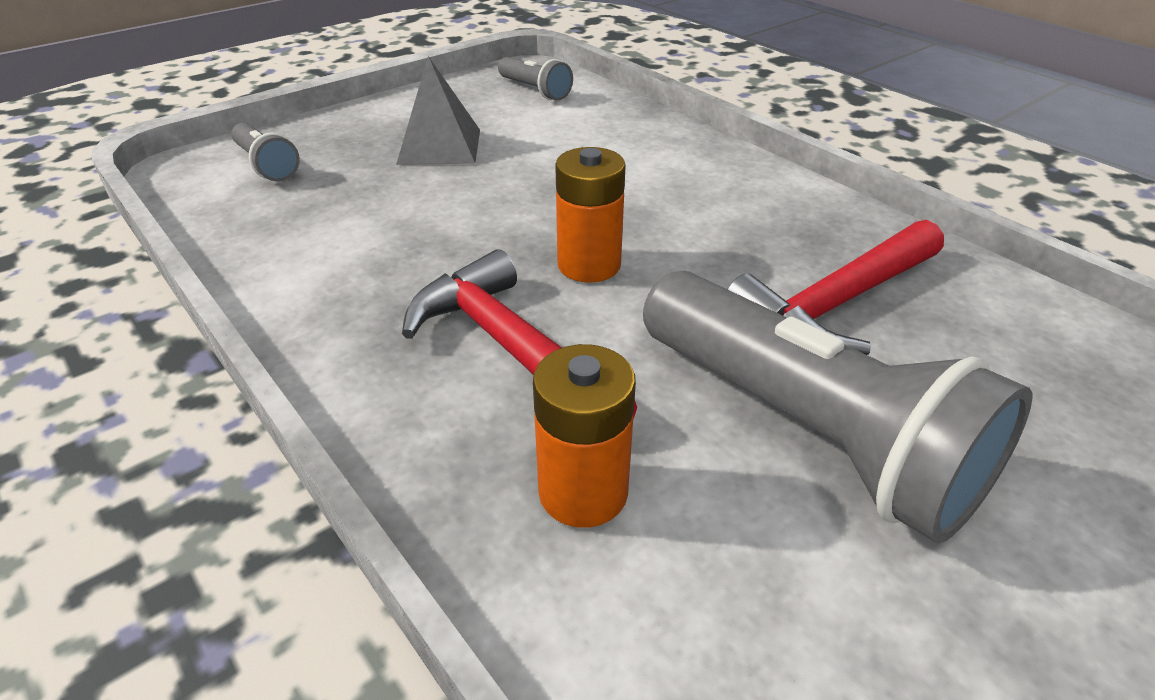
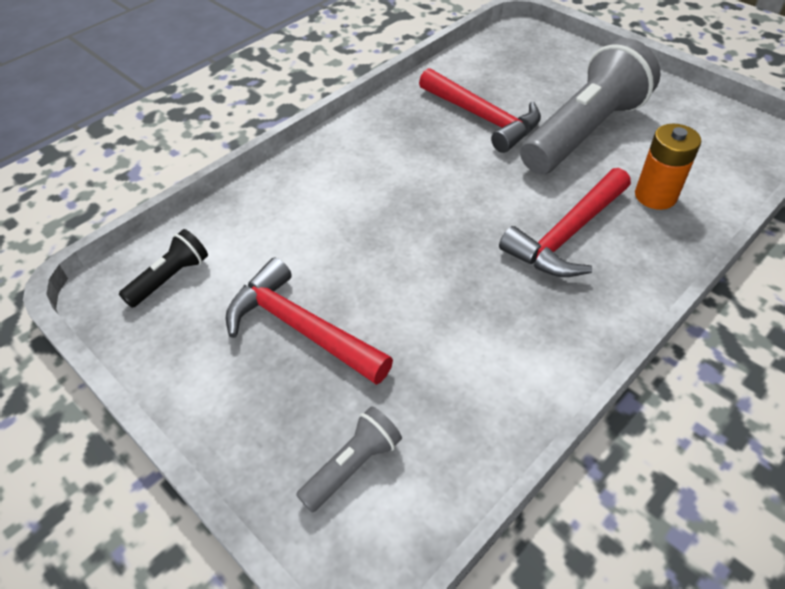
camera: 95 degrees left, 10 degrees up
(439, 146) = (301, 328): grey pyramid -> red hammer
(535, 90) = (170, 278): grey flashlight -> black flashlight
(589, 265) = (472, 211): orange battery -> none

